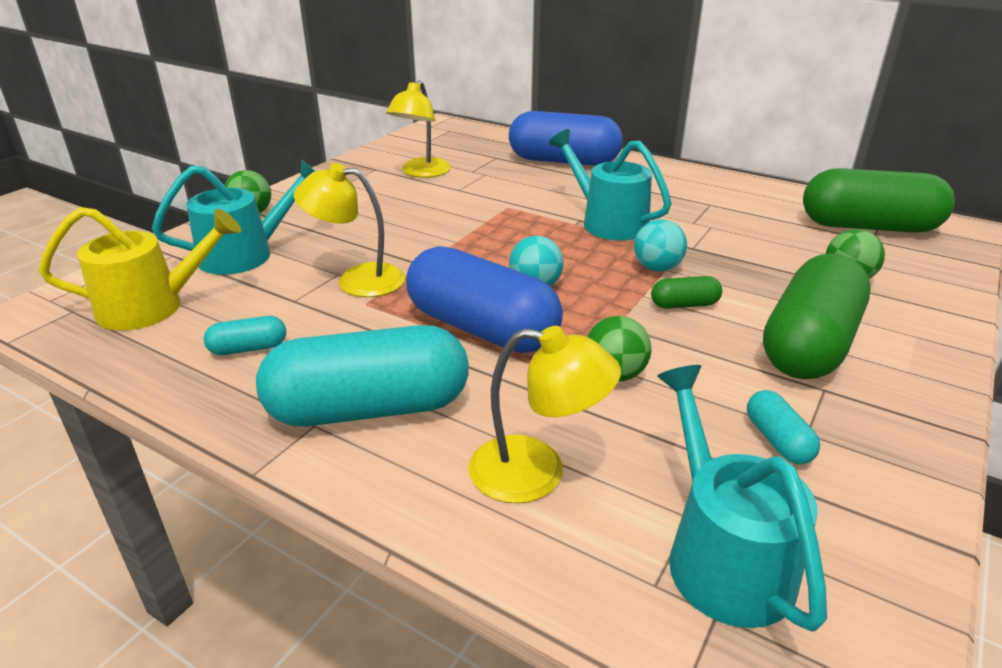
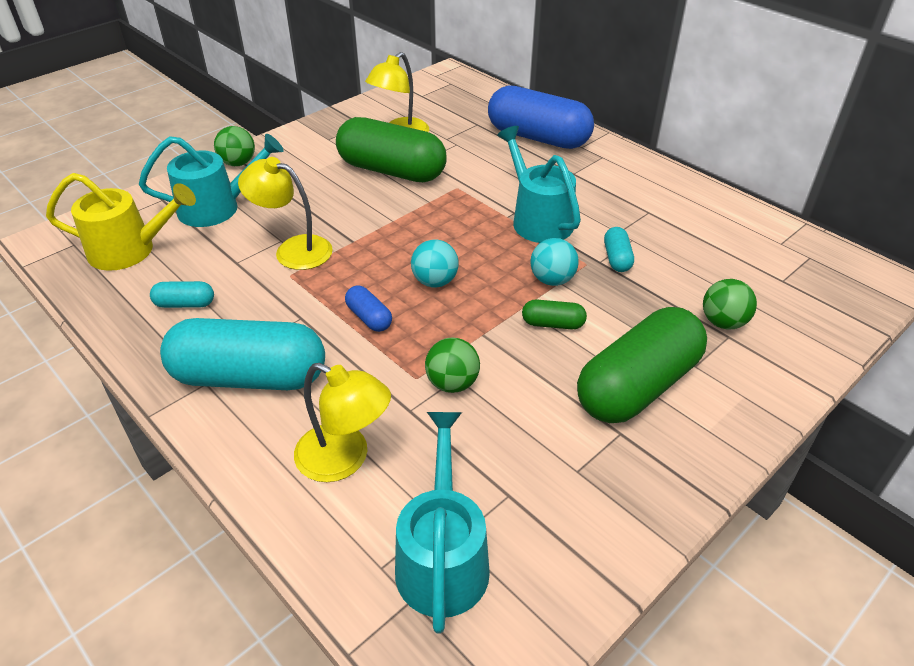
camera: 15 degrees right, 10 degrees up
(481, 329) = (369, 318): blue capsule -> blue capsule, size x0.43
(777, 440) = (547, 472): turquoise capsule -> turquoise capsule (617, 258)
(868, 227) = (789, 264): green capsule -> green capsule (391, 171)

